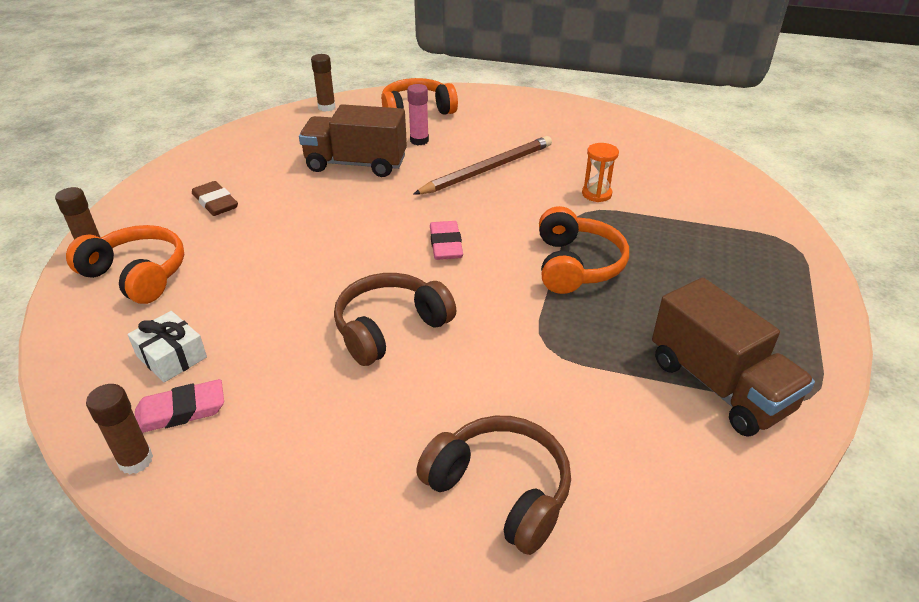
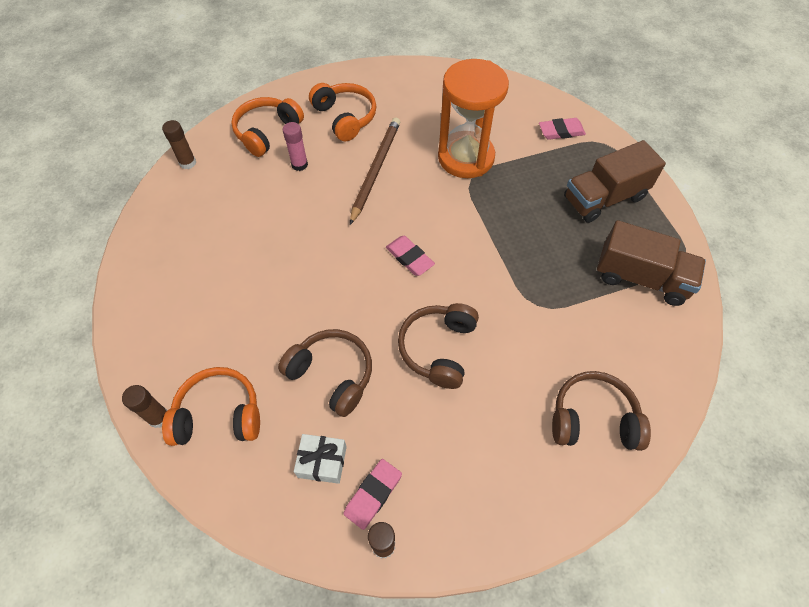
camera: 35 degrees left, 20 degrees up
(215, 202) = (203, 313): brown eraser -> none
(264, 296) = (332, 374): none -> brown headphones
(356, 164) = (274, 214): brown truck -> brown truck (604, 198)
(576, 265) = (503, 229): orange headphones -> orange headphones (345, 117)
(596, 194) = (466, 157): orange hourglass -> orange hourglass, size x2.45
(740, 214) = (561, 131): none -> pink eraser

